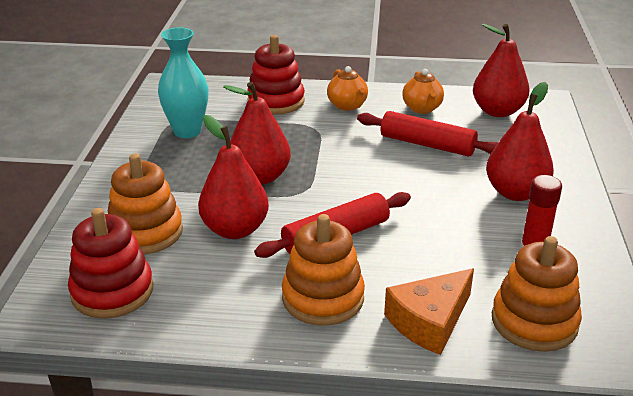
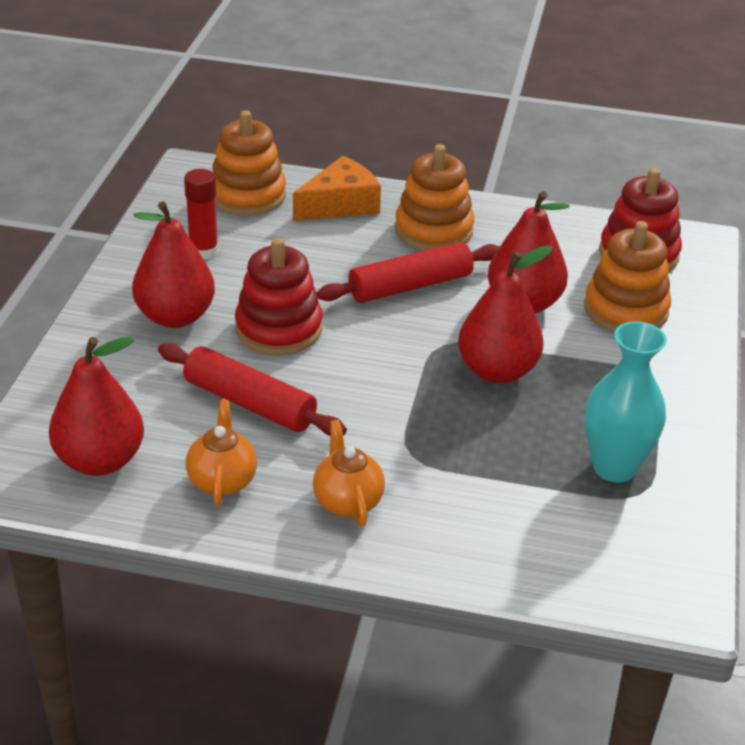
camera: 175 degrees left, 5 degrees up
(276, 101) = (471, 526): red stacking toy -> red stacking toy (278, 329)

